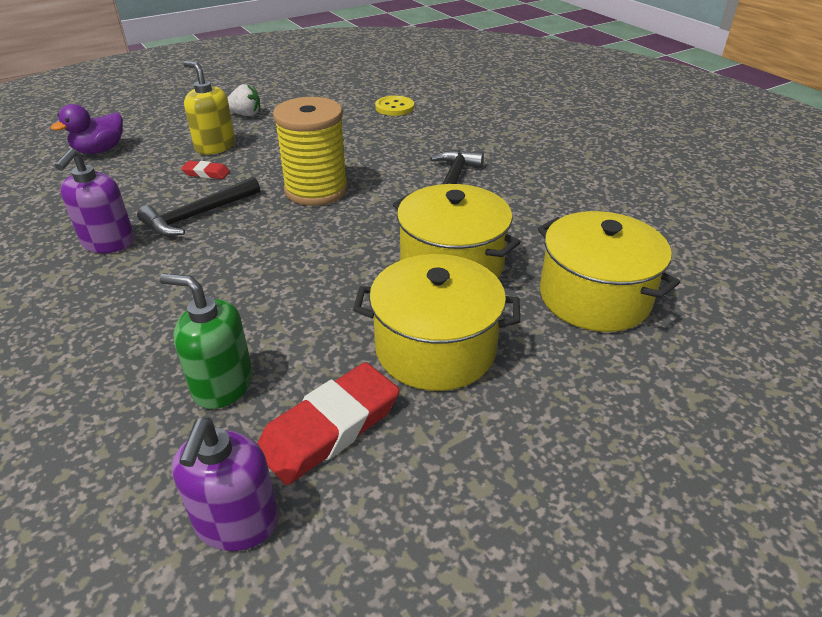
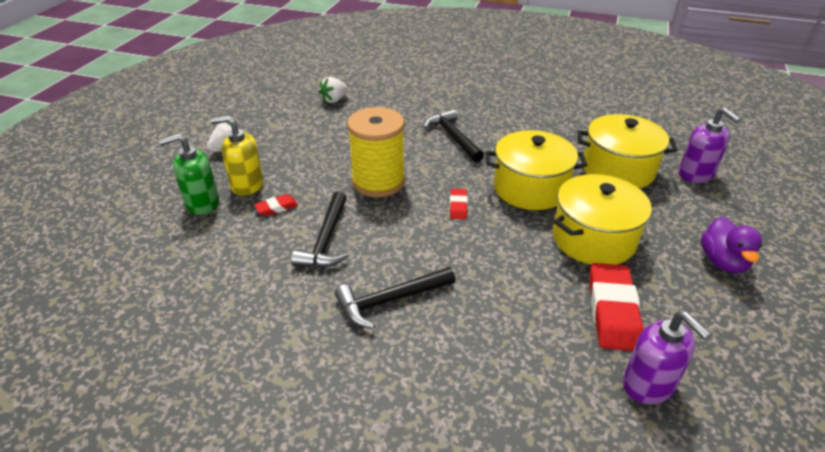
camera: 40 degrees left, 0 degrees up
(100, 150) = (145, 233): purple duck -> purple duck (722, 262)
(108, 243) = (293, 294): purple soap dispenser -> purple soap dispenser (696, 174)
(161, 289) = (390, 300): none -> black hammer
(222, 385) = (527, 328): green soap dispenser -> green soap dispenser (202, 203)
(349, 244) = (458, 206): none -> red eraser
(394, 107) = (334, 100): yellow button -> white strawberry

